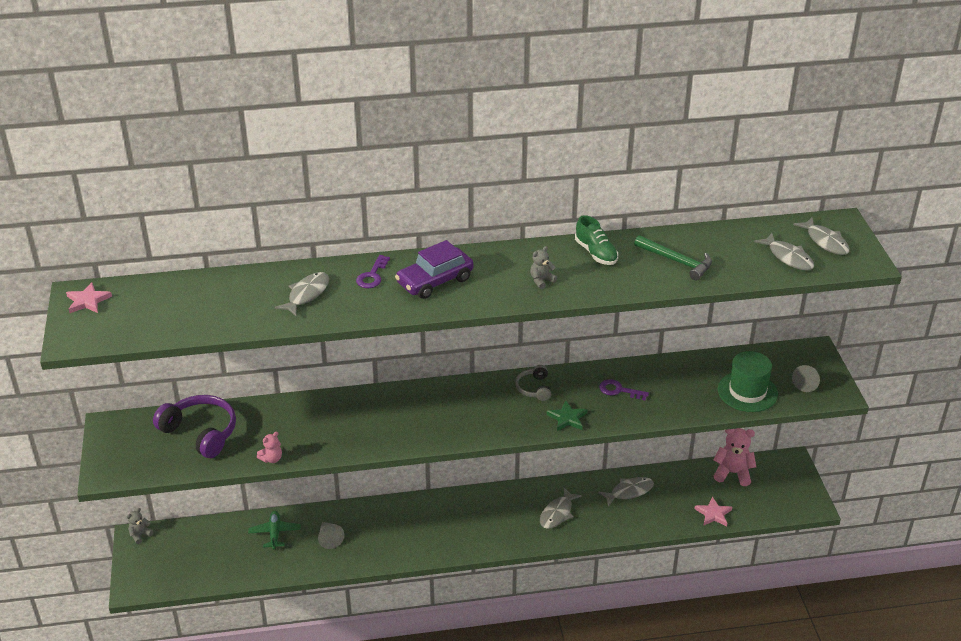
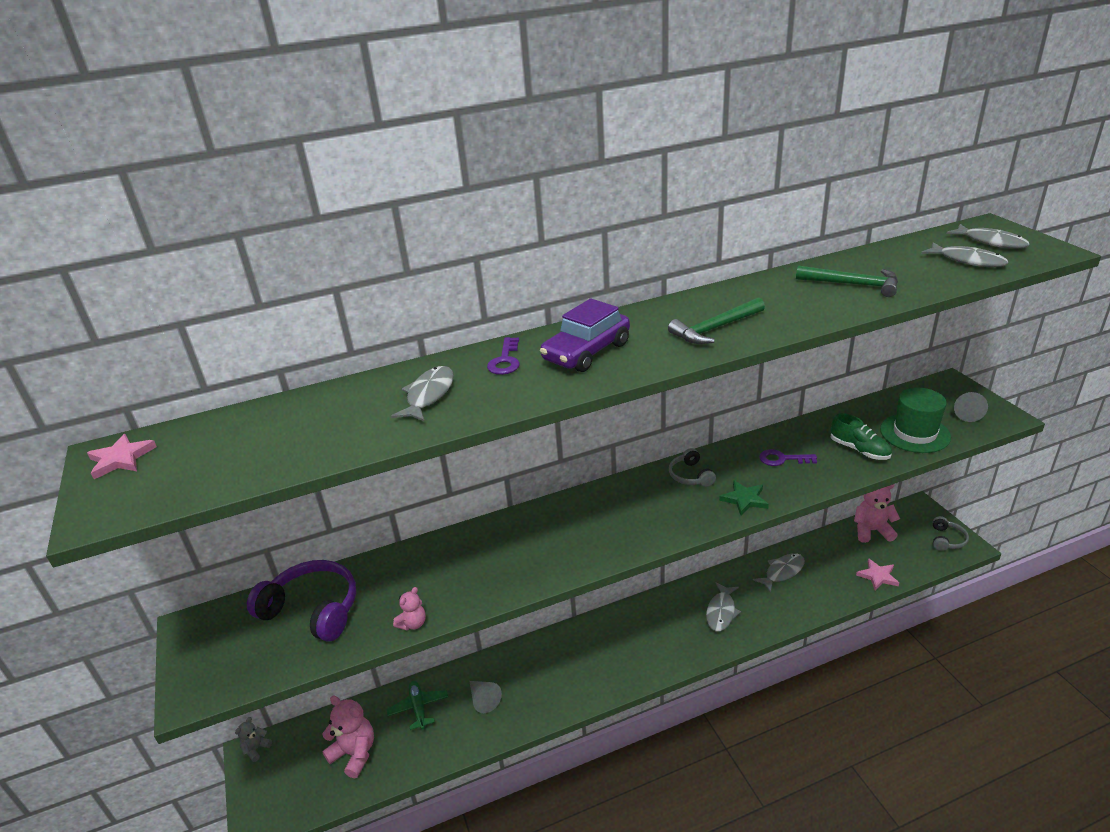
camera: 10 degrees left, 5 degrees down
(216, 555) = (354, 753): none -> pink teddy bear
(541, 281) = (715, 328): grey teddy bear -> green hammer
(596, 253) = (757, 293): green shoe -> green shoe (859, 450)
(797, 496) = (946, 539): none -> grey headphones

